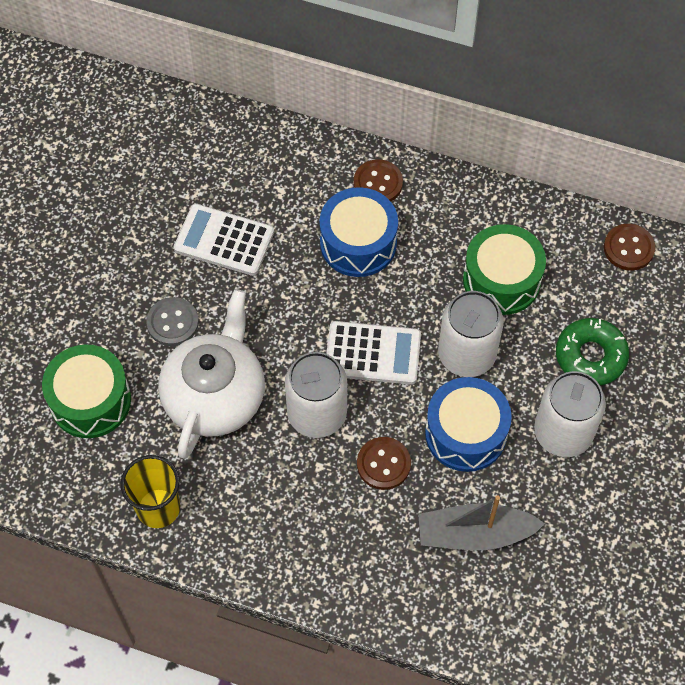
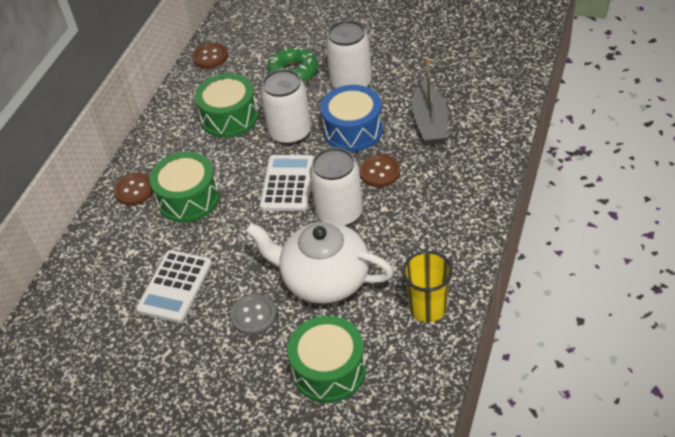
camera: 85 degrees left, 15 degrees down
(358, 243) = (188, 198): blue drum -> green drum

